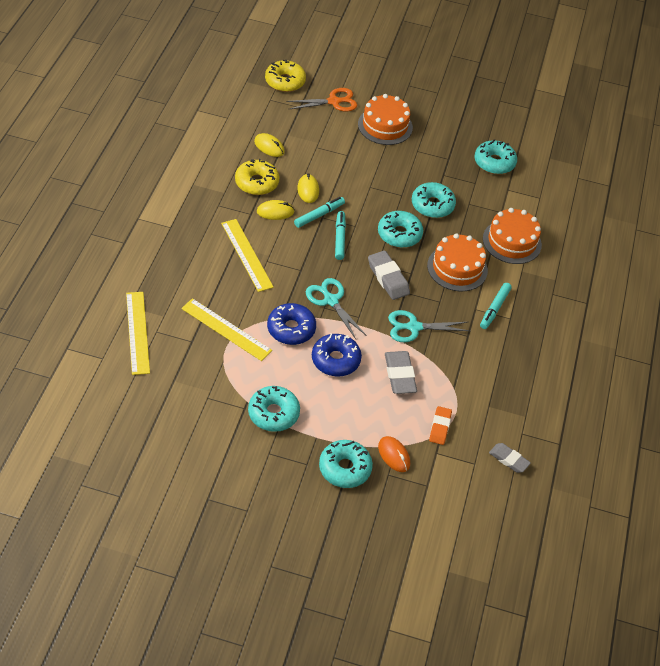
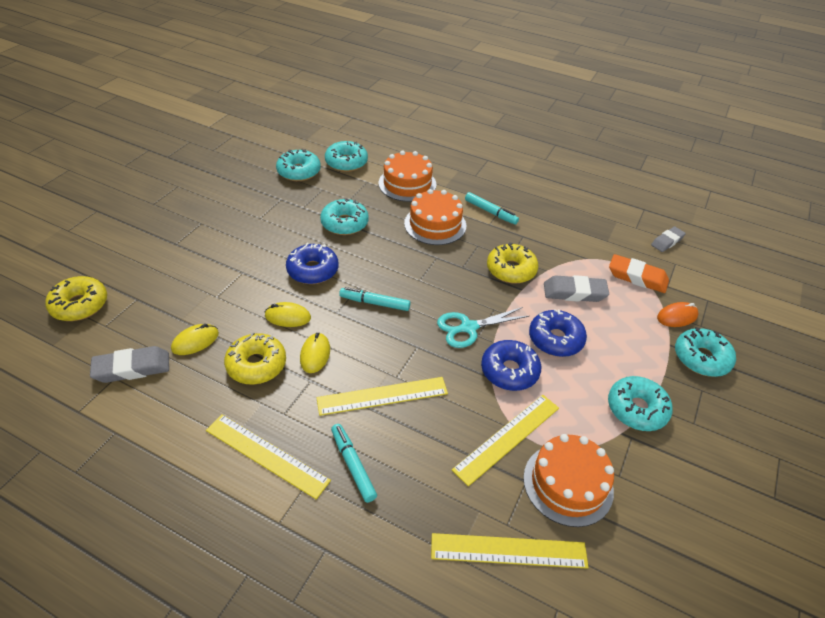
camera: 75 degrees left, 5 degrees down
(184, 203) = (266, 455): none -> yellow ruler
(319, 215) = (333, 314): turquoise marker -> turquoise marker (353, 465)
(333, 101) = (145, 267): orange scissors -> none
(364, 195) = (313, 270): none -> blue donut
(385, 126) = (209, 233): orange cake -> orange cake (568, 484)
(388, 278) = (441, 275): grey eraser -> grey eraser (132, 368)
(399, 234) = (380, 255): turquoise donut -> turquoise donut (346, 162)
(414, 327) = (511, 270): turquoise scissors -> yellow donut
(440, 427) = (637, 277): orange eraser -> orange eraser, size x1.51

